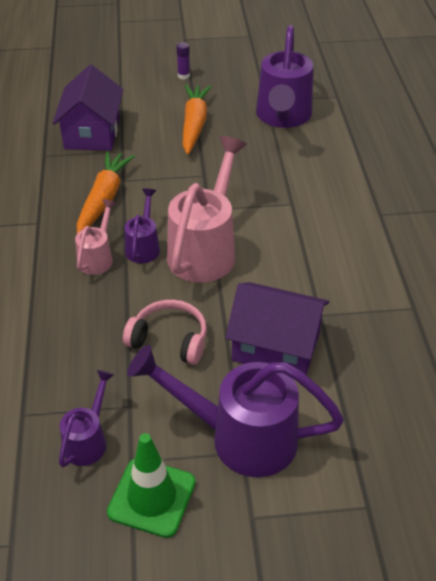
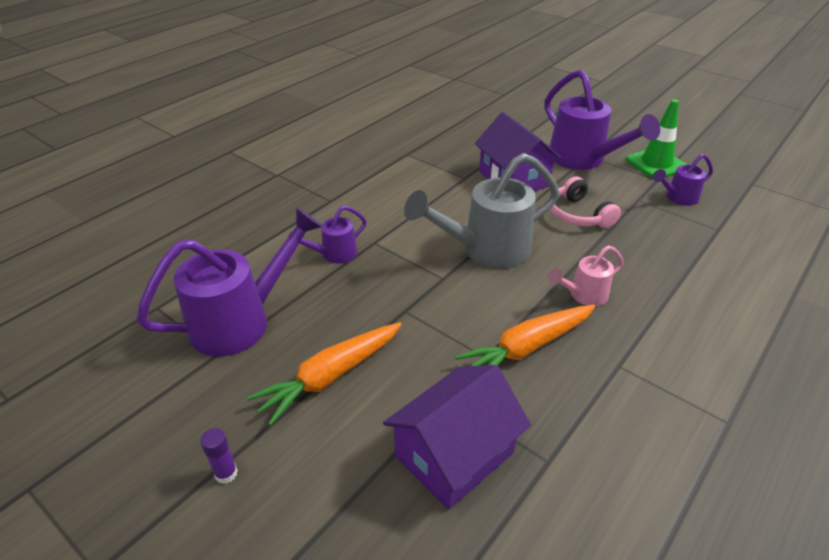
camera: 135 degrees left, 5 degrees down
(143, 246) = (534, 281): purple watering can -> purple watering can (334, 254)
(205, 249) = (486, 250): pink watering can -> grey watering can

